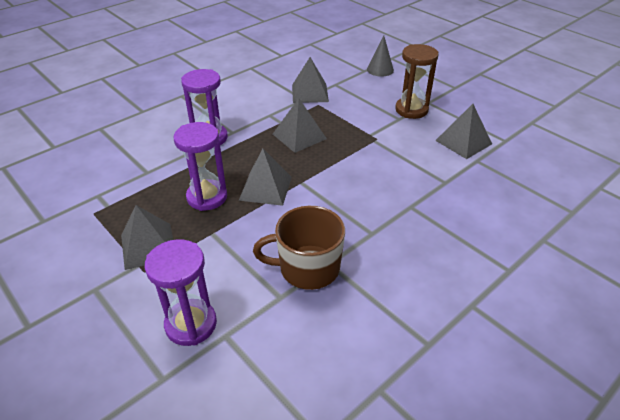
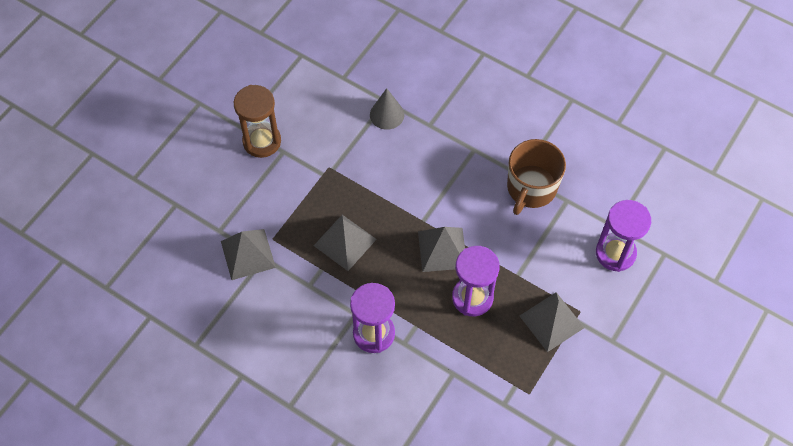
camera: 105 degrees left, 20 degrees up
(308, 268) = (531, 188): brown mug -> brown mug turned 45 degrees clockwise
(380, 69) = (169, 186): grey cone -> grey cone (387, 114)
(463, 142) = (314, 89): grey pyramid -> none

